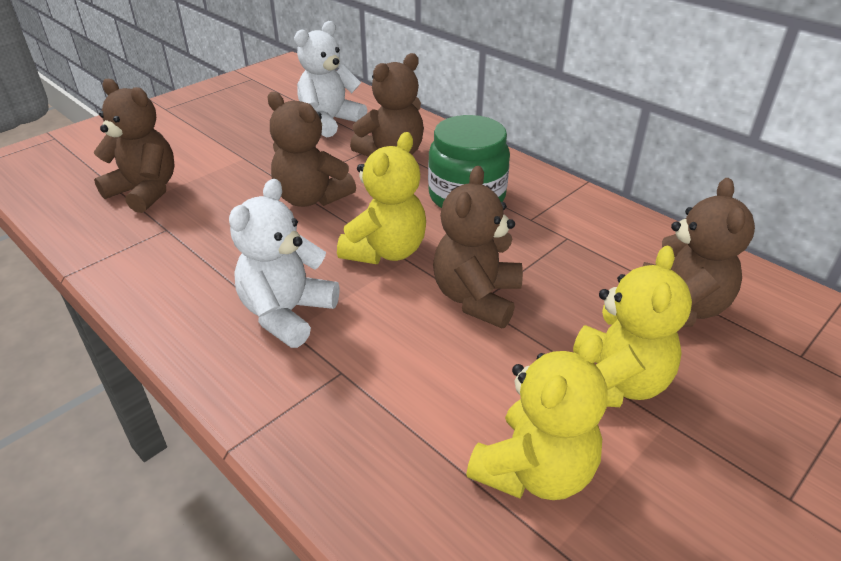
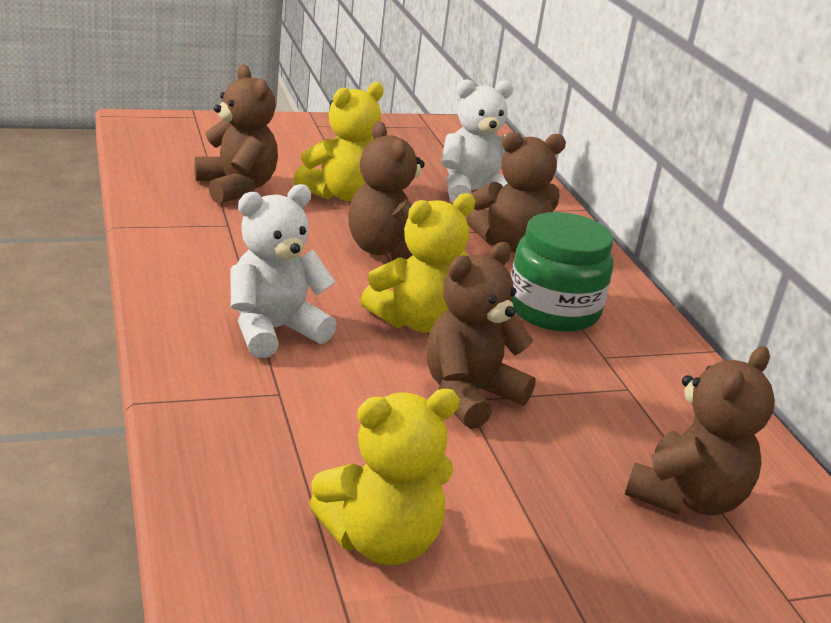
camera: 25 degrees right, 10 degrees down
(614, 383) = (537, 520): yellow teddy bear -> yellow teddy bear (341, 194)

